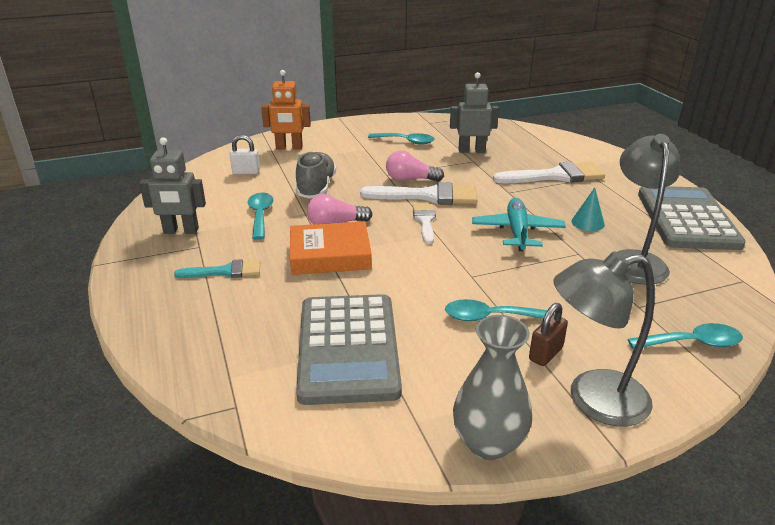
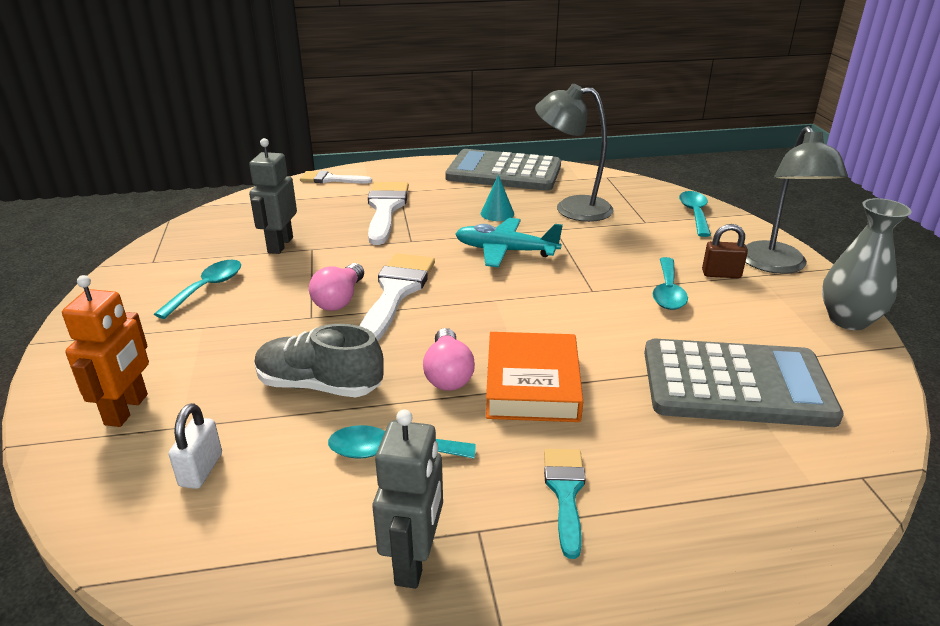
camera: 80 degrees left, 0 degrees up
(425, 221) = (463, 303): white brush -> white brush (330, 179)
(545, 354) = (721, 274): brown padlock -> brown padlock turned 45 degrees counterclockwise

